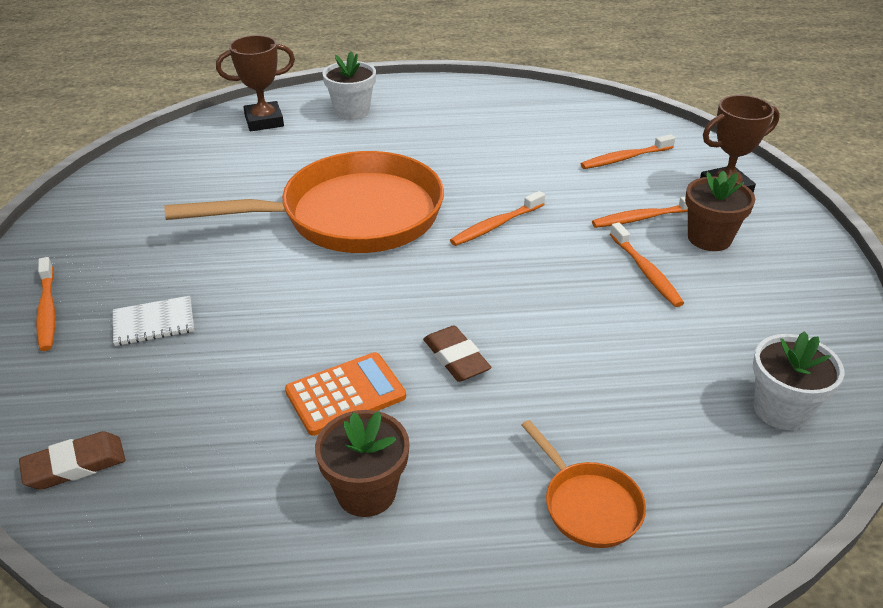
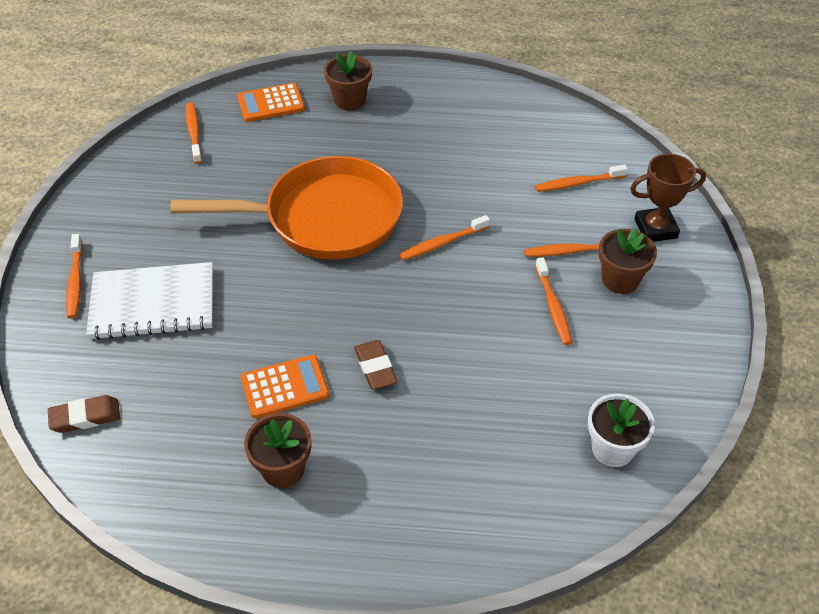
camera: 10 degrees right, 10 degrees up
(154, 323) = (153, 303): white notebook -> white notebook, size x2.03
(179, 153) = (194, 133): none -> orange toothbrush
(264, 121) = (271, 103): brown trophy -> orange calculator
(352, 111) = (349, 100): white flower pot -> brown flower pot
(588, 505) = (438, 503): orange pan -> none

